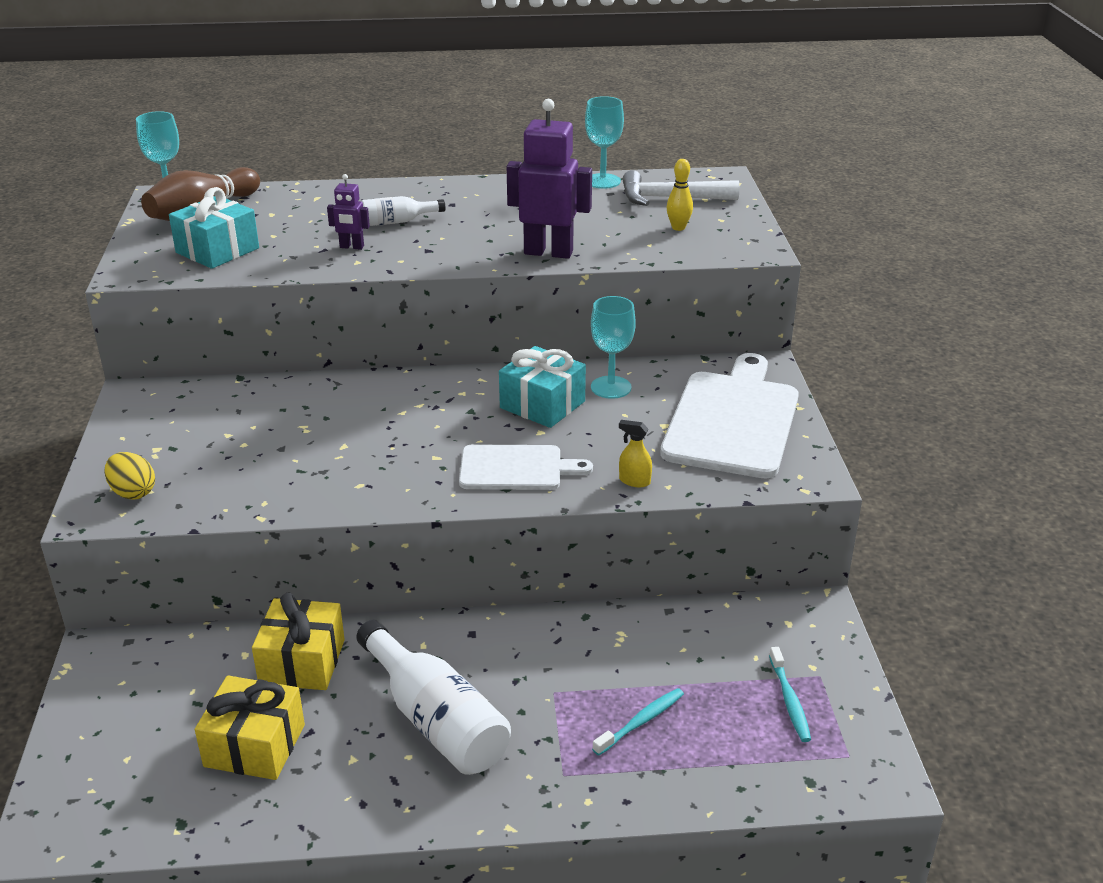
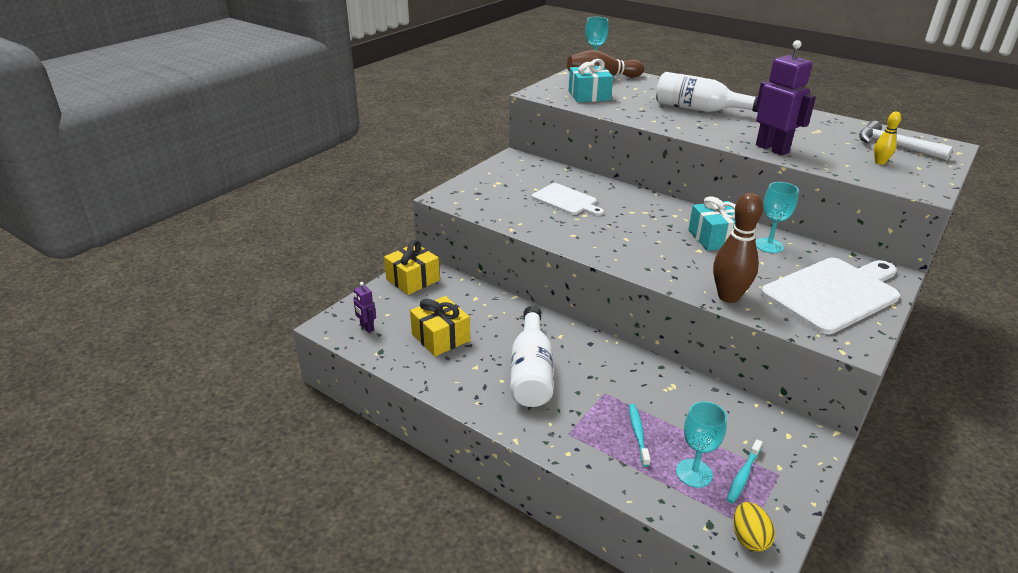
camera: 40 degrees right, 0 degrees up
(133, 492) = (469, 196): yellow egg -> yellow egg (749, 538)
(302, 662) = (496, 314): yellow gift -> yellow gift (413, 280)
(351, 247) = (659, 113): purple robot -> purple robot (367, 328)
(397, 222) = (699, 109): white bottle -> white bottle, size x1.92
(516, 468) = (664, 261): white cutting board -> white cutting board (566, 200)
(602, 181) = (856, 125): turquoise goblet -> turquoise goblet (694, 473)
(634, 481) = (728, 297): yellow spray bottle -> brown bowling pin
(641, 721) = (638, 433): turquoise toothbrush -> turquoise toothbrush turned 90 degrees counterclockwise

